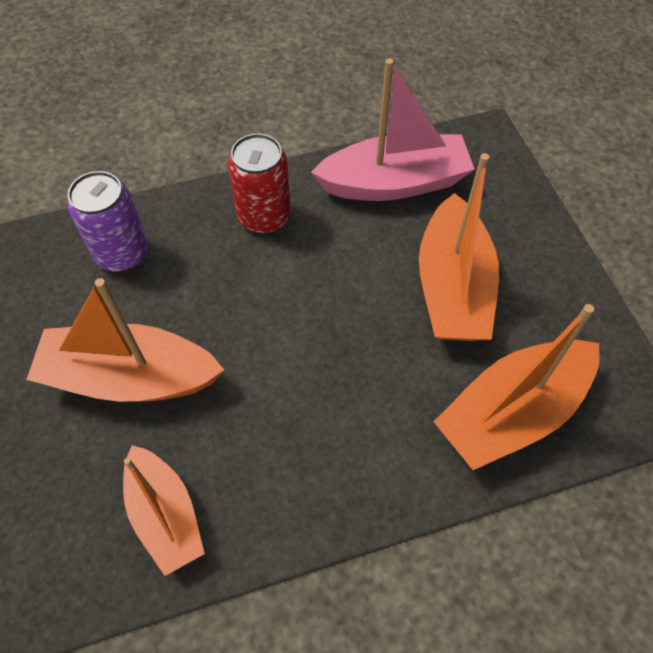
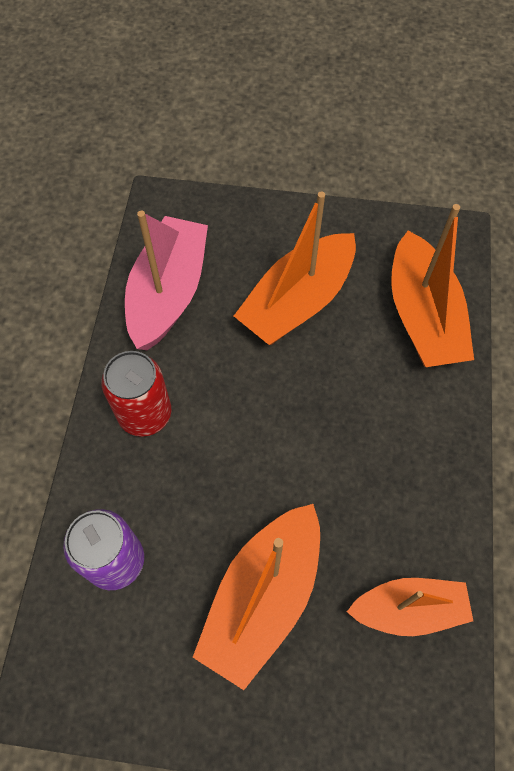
camera: 65 degrees left, 5 degrees up
(452, 287) = (297, 301): orange boat -> orange boat turned 105 degrees clockwise

